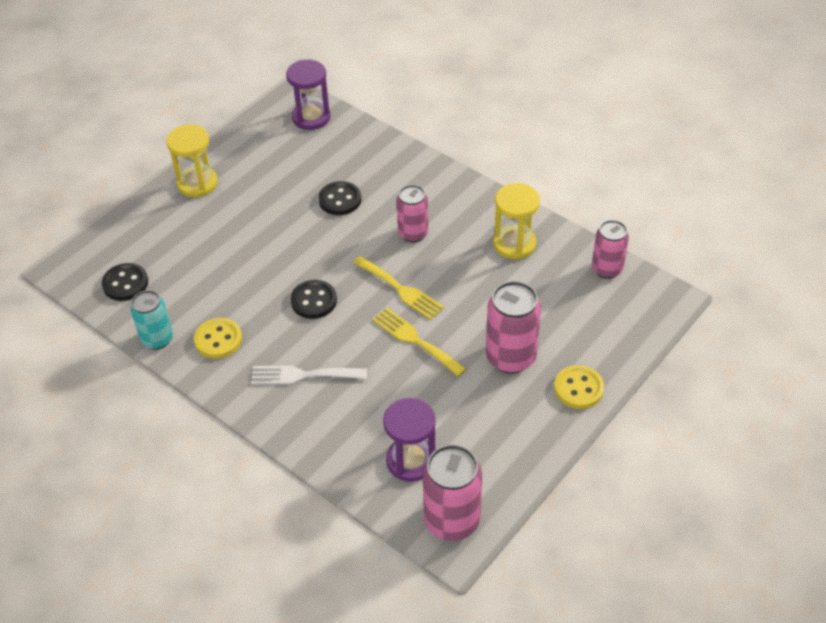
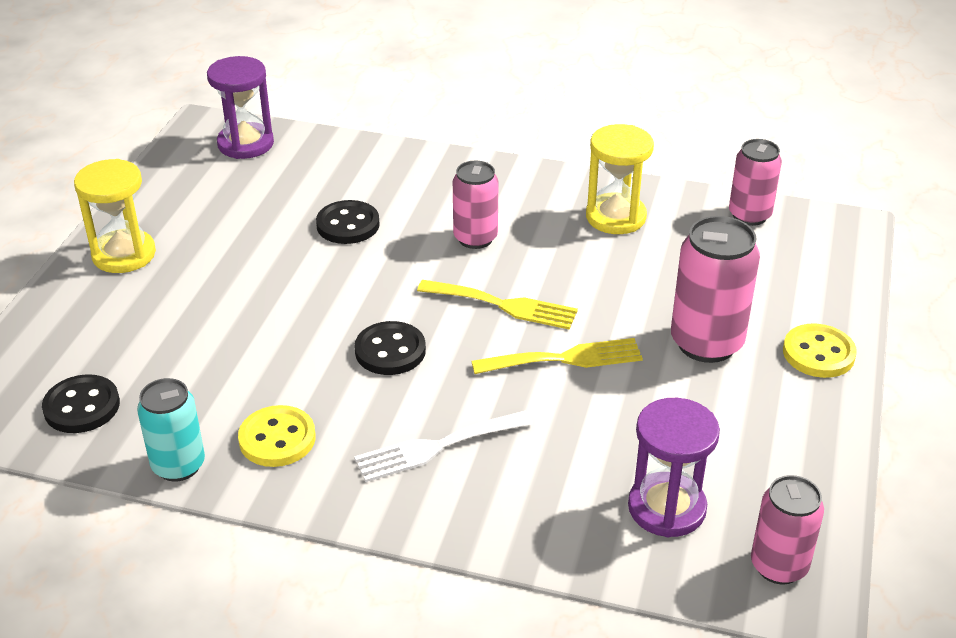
camera: 25 degrees left, 10 degrees down
(415, 340) = (565, 359): yellow fork -> yellow fork turned 150 degrees clockwise
(452, 520) = (779, 566): pink can -> pink can, size x0.66

